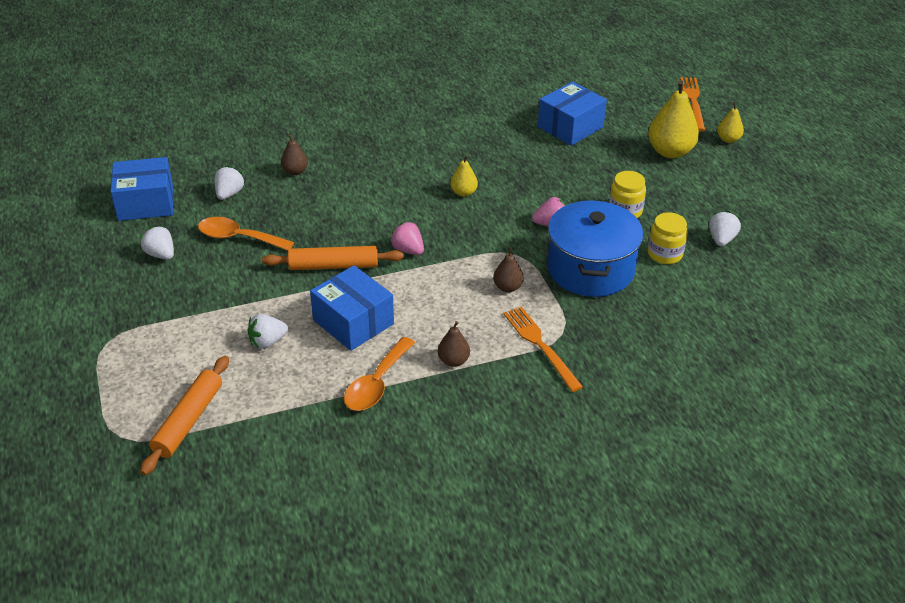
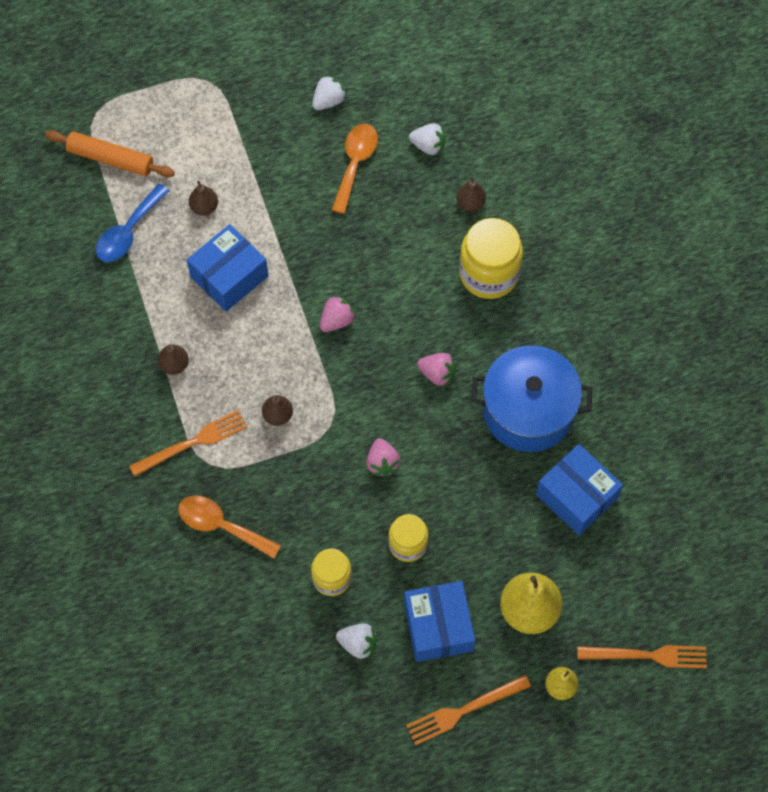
camera: 90 degrees right, 25 degrees up
(146, 203) = (410, 73): blue box -> blue box (438, 627)
(267, 342) = (204, 207): white strawberry -> brown pear
(288, 402) = (128, 232): none -> blue spoon
(333, 266) = (311, 253): orange rolling pin -> none
(367, 163) = (489, 273): none -> yellow jar
(376, 384) = (147, 301): orange spoon -> orange spoon (221, 526)
(463, 193) = (437, 374): yellow pear -> pink strawberry
(590, 269) = (307, 498): blue pot -> blue pot (528, 410)
(762, 184) = (464, 710): none -> orange fork

